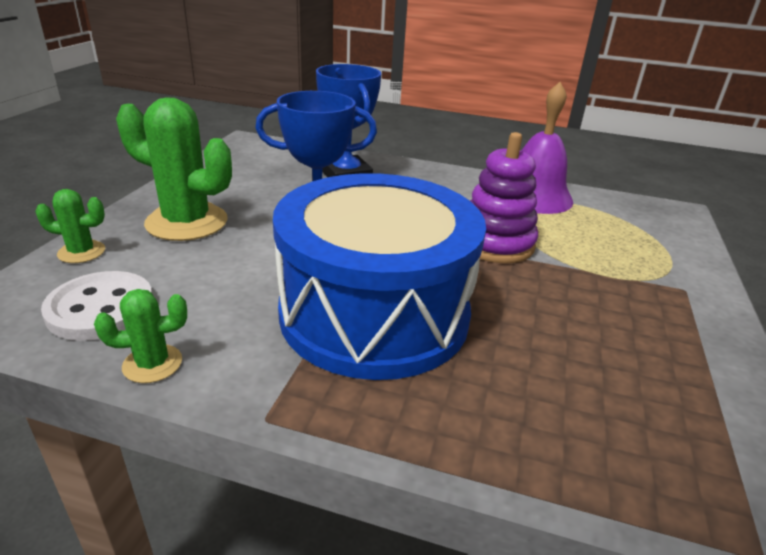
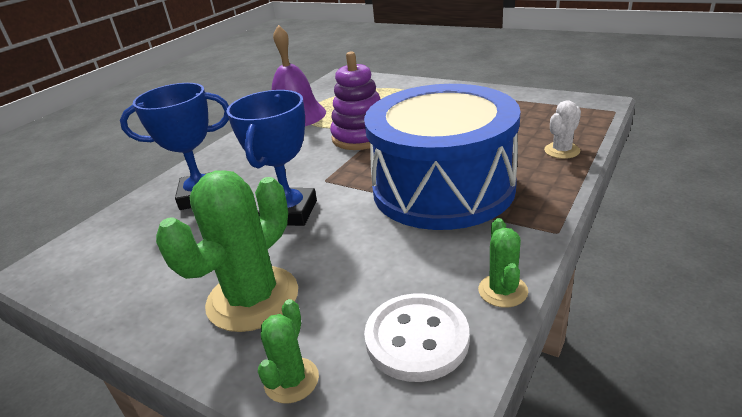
camera: 70 degrees left, 0 degrees up
(518, 442) = (562, 151): none -> white cactus

